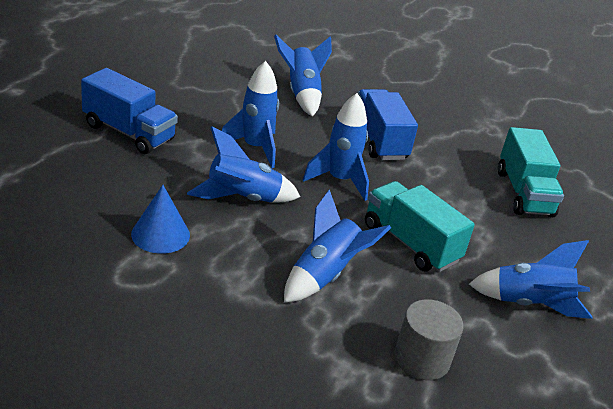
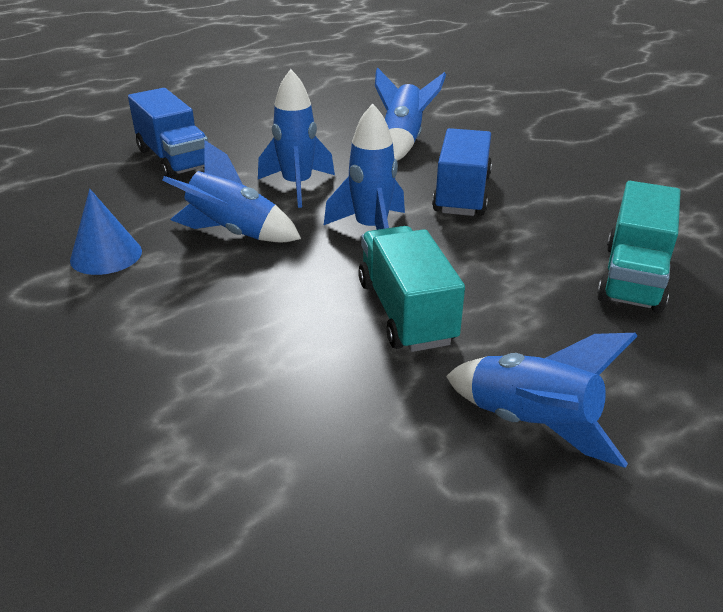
camera: 30 degrees right, 0 degrees up
(325, 275) = (254, 330): blue rocket -> none
(421, 359) = (293, 463): grey cylinder -> none

